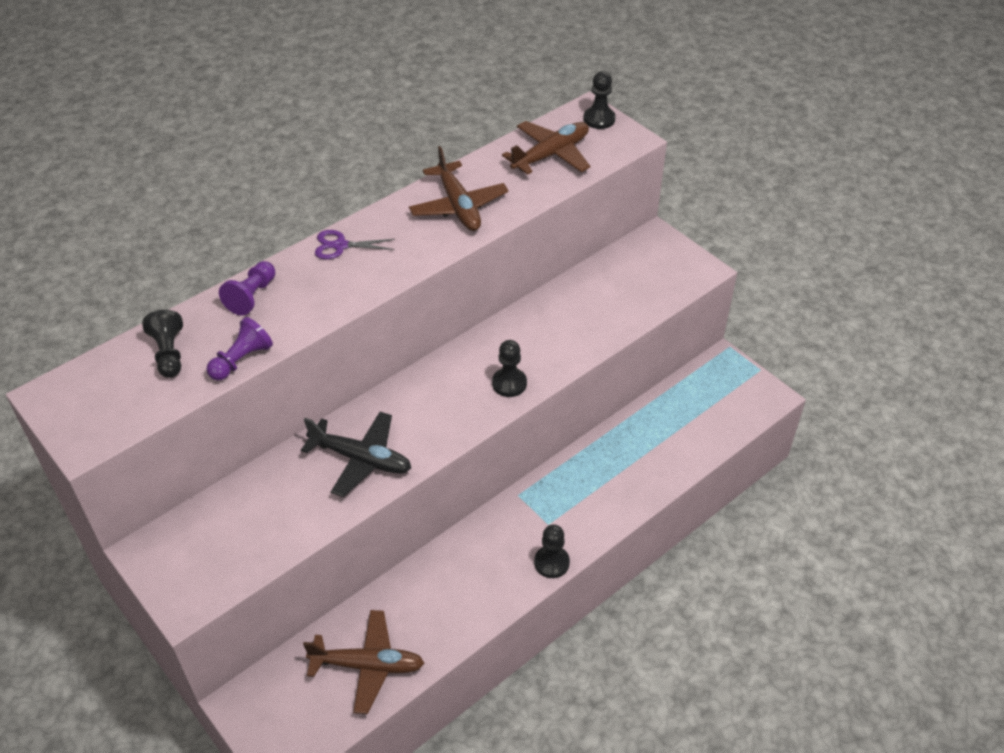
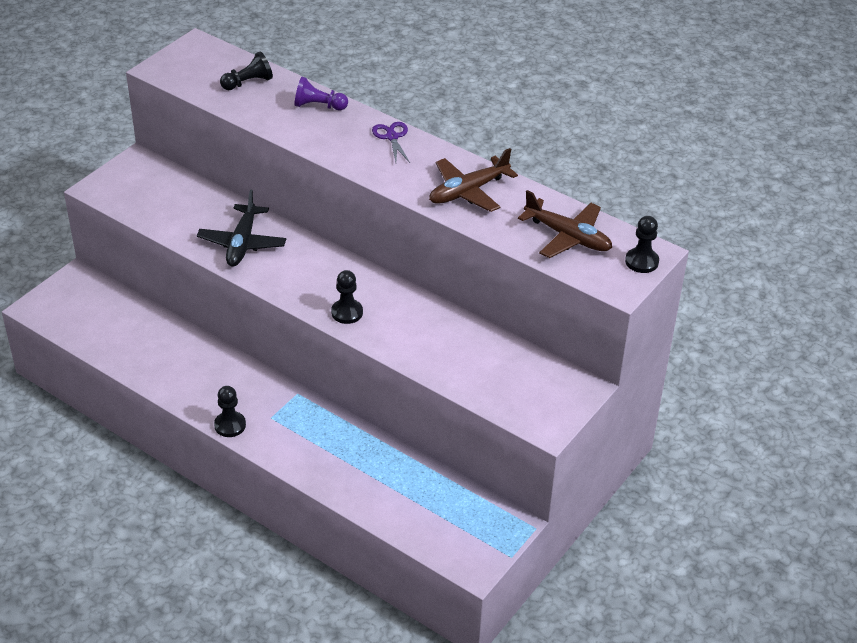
camera: 75 degrees right, 5 degrees down
(241, 360) = (250, 116): purple pawn -> none
(368, 665) = (115, 335): brown plane -> none

